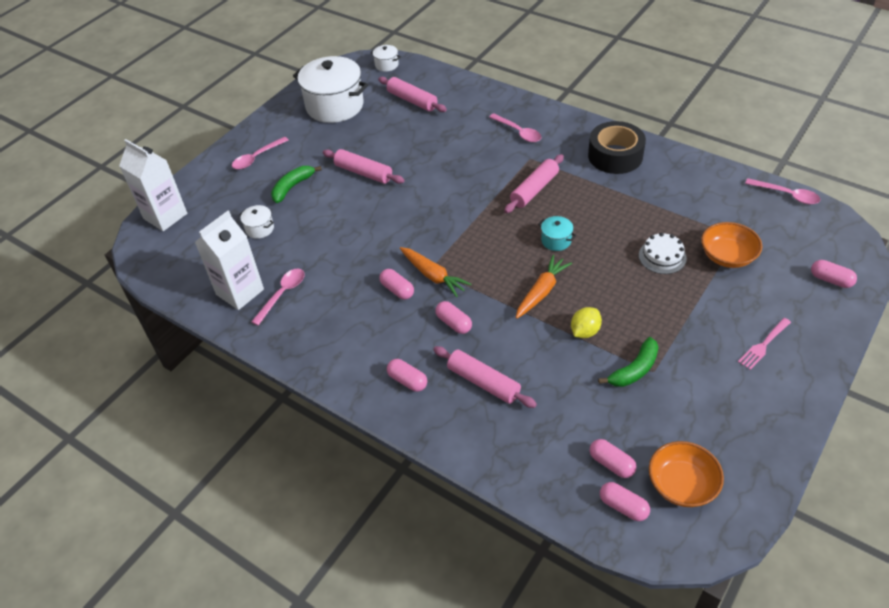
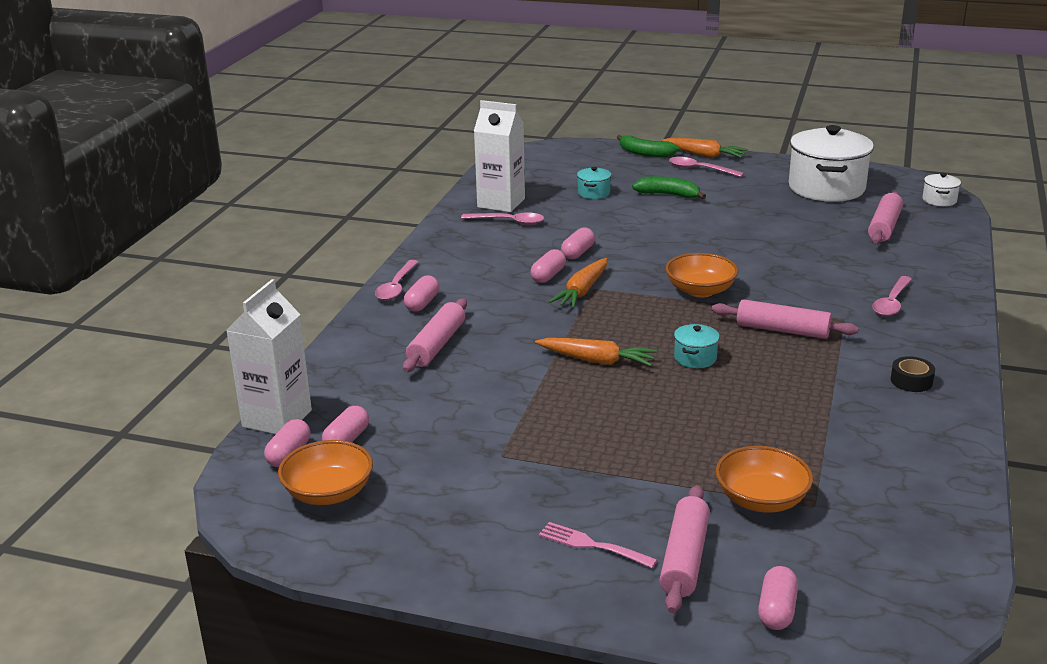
camera: 70 degrees right, 20 degrees down
(165, 216) = (581, 151): white carton -> white carton (277, 418)
(230, 148) = (704, 155): none -> orange carrot
(260, 229) = (593, 193): white pot -> turquoise pot
(364, 173) = (723, 225): pink rolling pin -> pink rolling pin (685, 558)
(453, 323) = (515, 314): pink capsule -> pink capsule (578, 253)
(462, 212) = (700, 290): none -> orange bowl
(585, 331) = (545, 398): yellow lemon -> none
(615, 156) = (911, 381): black tape -> black tape, size x0.47
(634, 369) = (497, 441): green banana -> green banana (645, 153)
(662, 256) = (720, 442): white cake -> none
(787, 195) = (962, 553): pink spoon -> pink spoon (396, 287)

